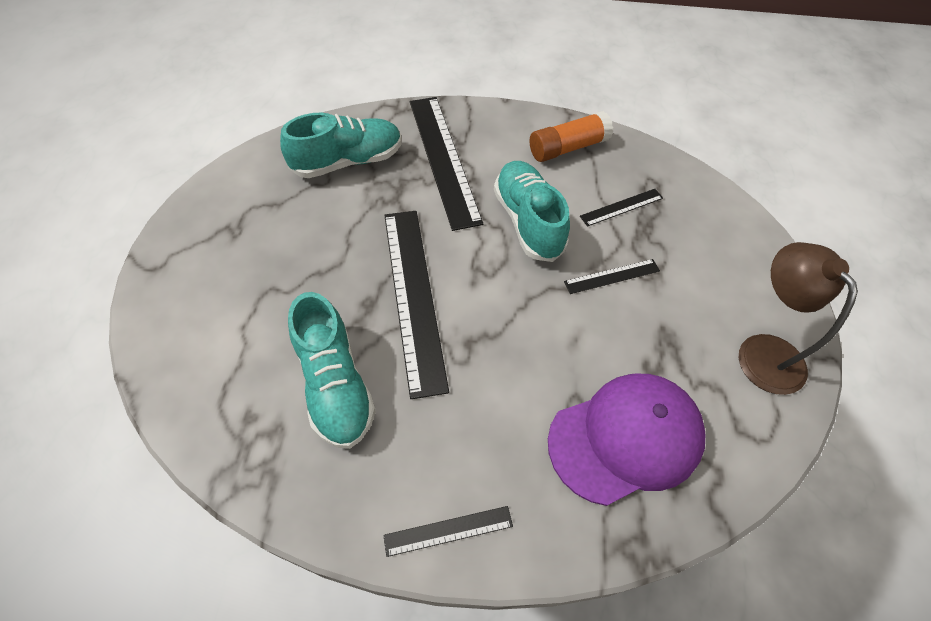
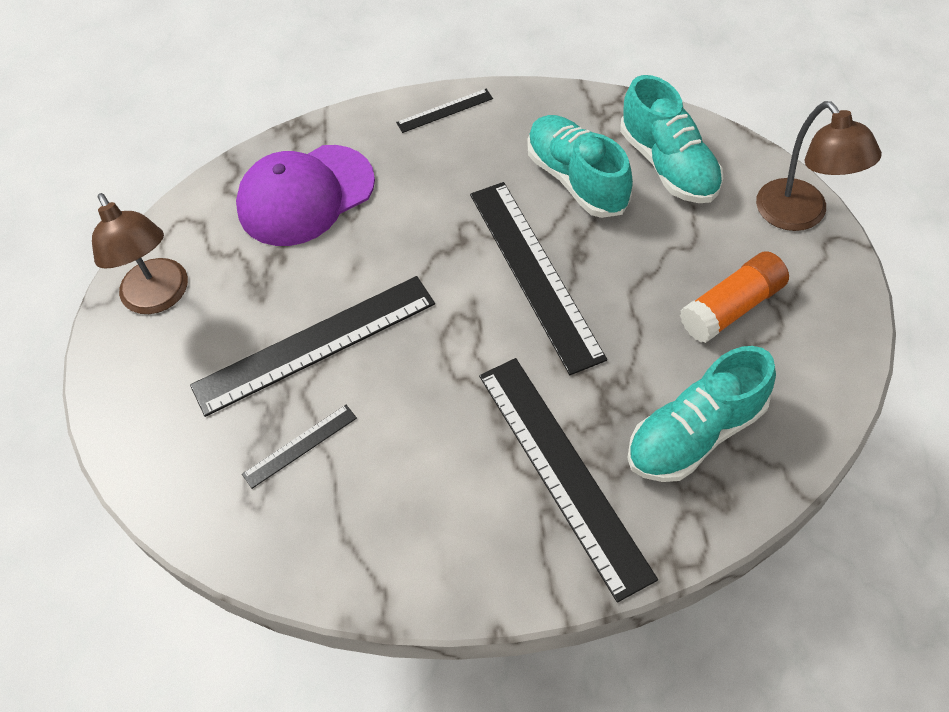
camera: 175 degrees right, 0 degrees up
(160, 294) = (800, 215): none -> brown lamp
(528, 221) = (423, 394): turquoise shoe -> turquoise shoe (668, 165)
(568, 148) = (380, 539): orange glue stick -> orange glue stick (731, 308)
(612, 276) = (315, 344): black ruler -> black ruler, size x2.17

